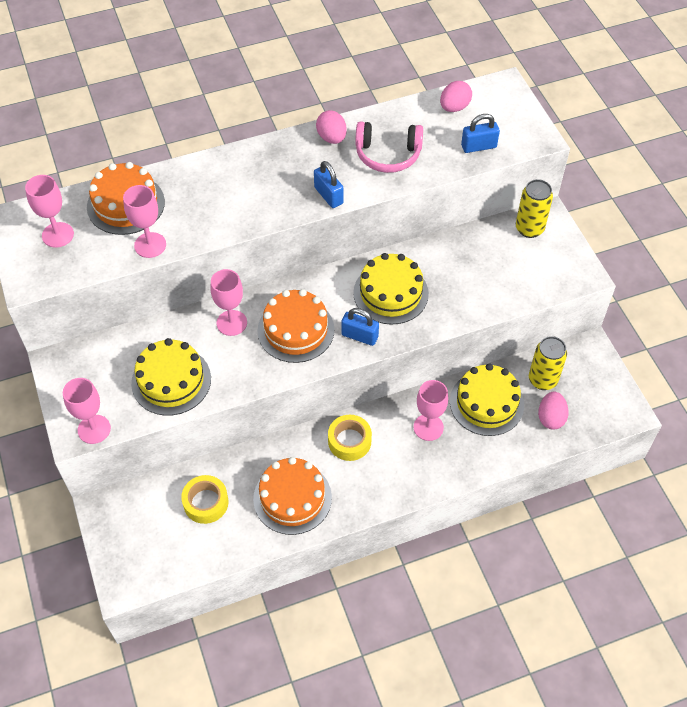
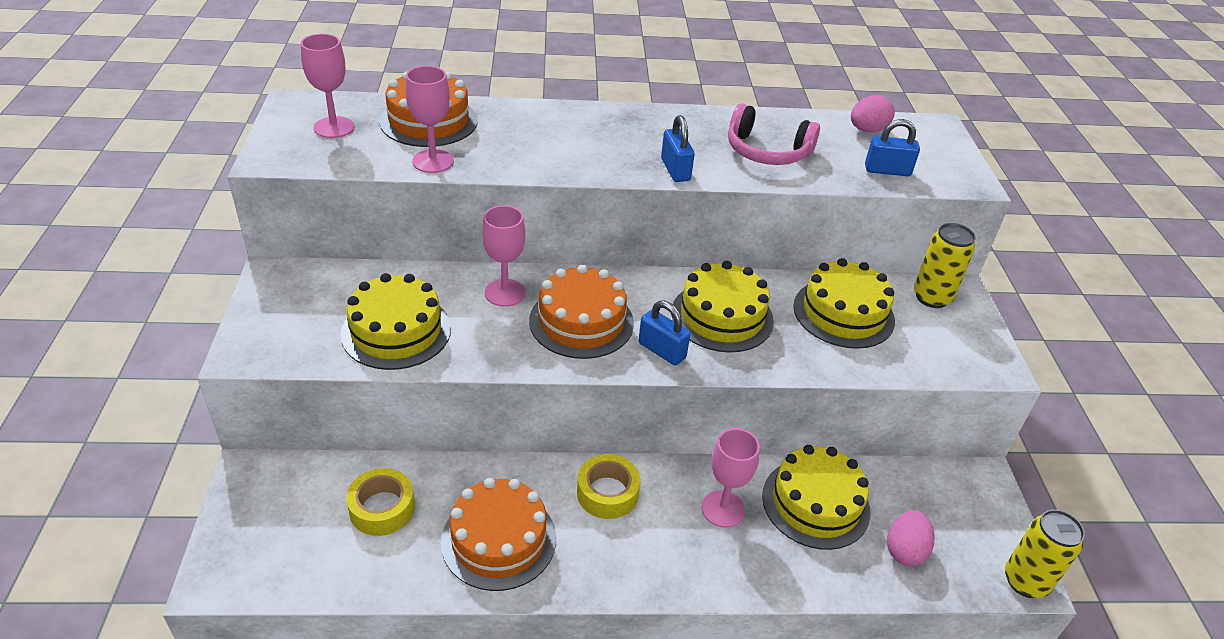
camera: 15 degrees right, 15 degrees down
(94, 429) = (269, 355): pink goblet -> none
(331, 138) = (703, 122): pink egg -> none
(472, 263) = (843, 313): none -> yellow cake
(542, 380) = (904, 498): yellow can -> yellow can (1025, 581)

